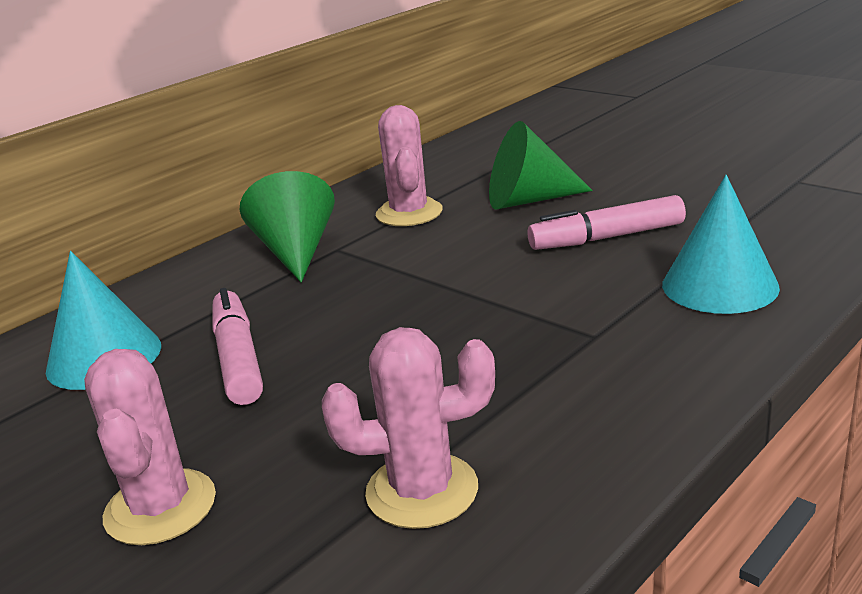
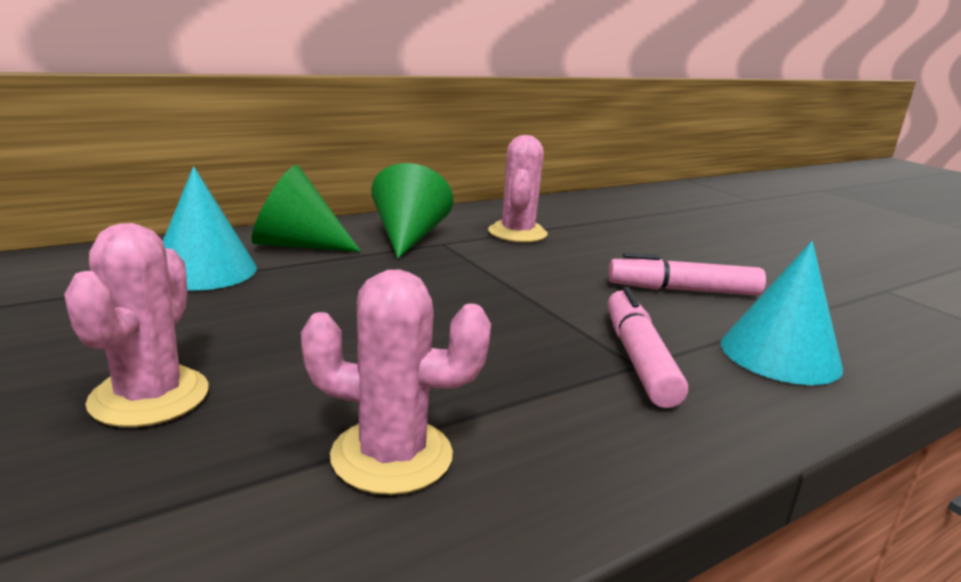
camera: 10 degrees right, 5 degrees down
(238, 359) = (307, 299): pink marker -> pink marker (638, 358)
(529, 200) = (625, 247): green cone -> green cone (297, 245)

